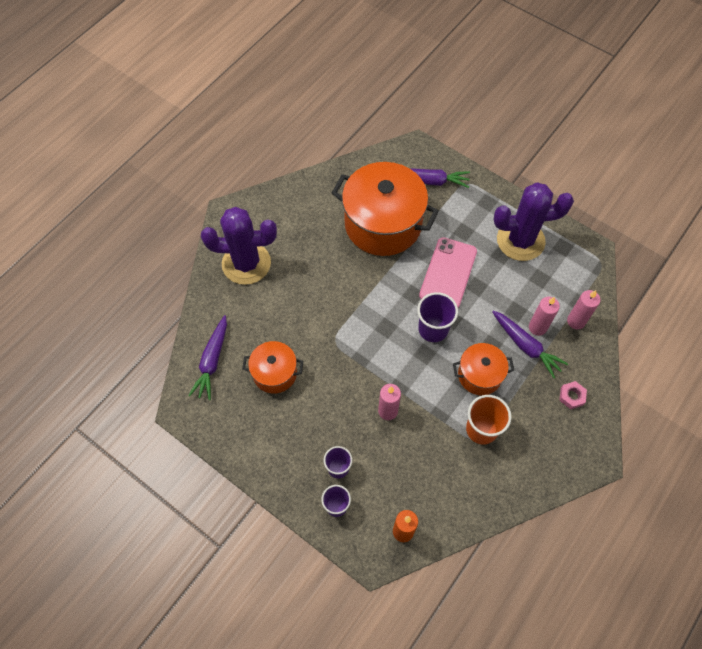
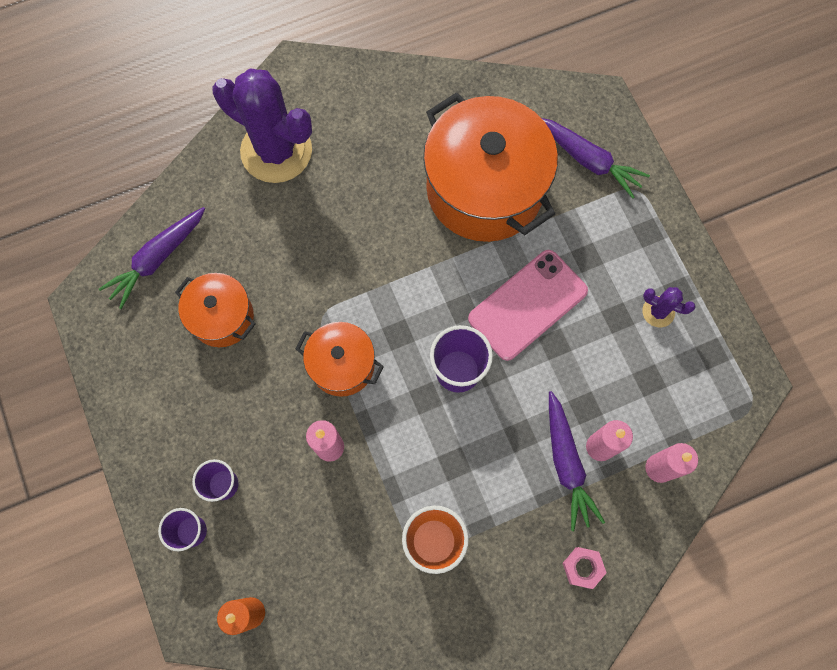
camera: 30 degrees right, 10 degrees up
(479, 375) = (478, 467): orange pot -> orange pot (342, 365)
(520, 240) = (658, 312): purple cactus -> purple cactus, size x0.43

